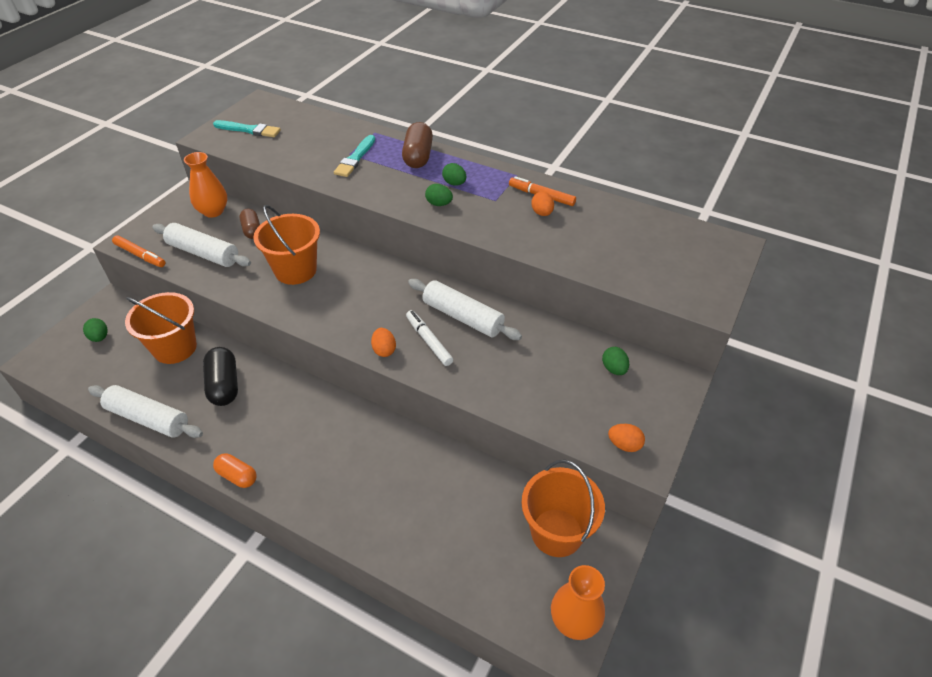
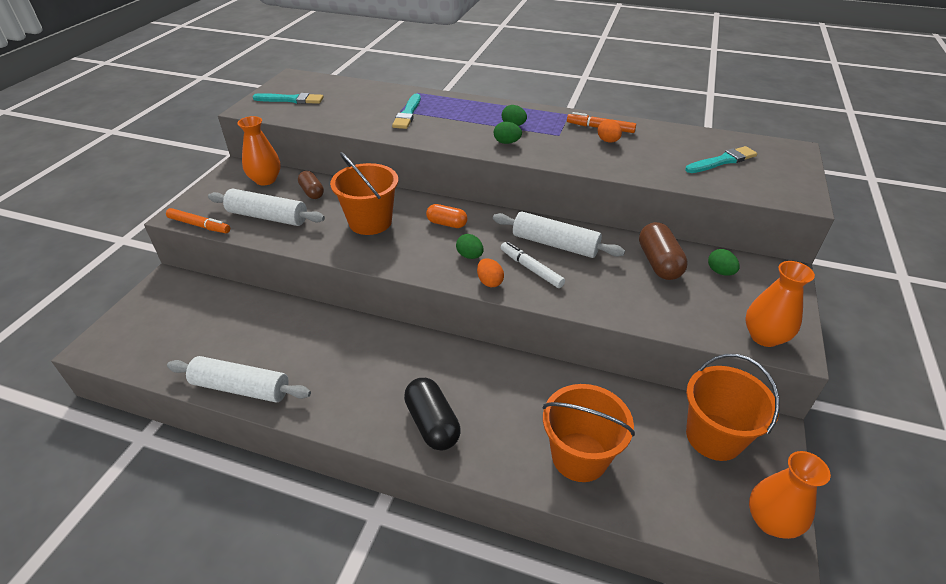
camera: 10 degrees left, 5 degrees down
(99, 337) = (163, 315): green egg -> green egg (469, 256)
(175, 348) = (251, 315): orange bucket -> orange bucket (579, 456)
(224, 385) = (316, 344): black capsule -> black capsule (432, 423)
(237, 476) = (359, 432): orange capsule -> orange capsule (447, 224)
(418, 156) = (468, 107): brown capsule -> brown capsule (659, 263)
(624, 445) = (764, 337): orange egg -> orange vase
(649, 251) = (722, 161): none -> turquoise brush

